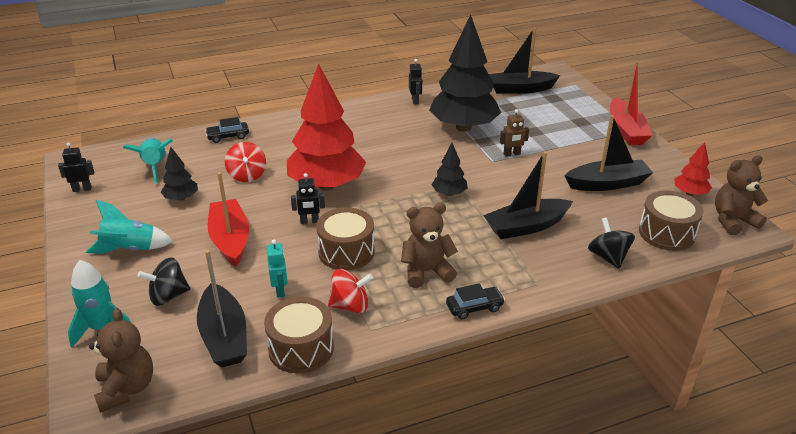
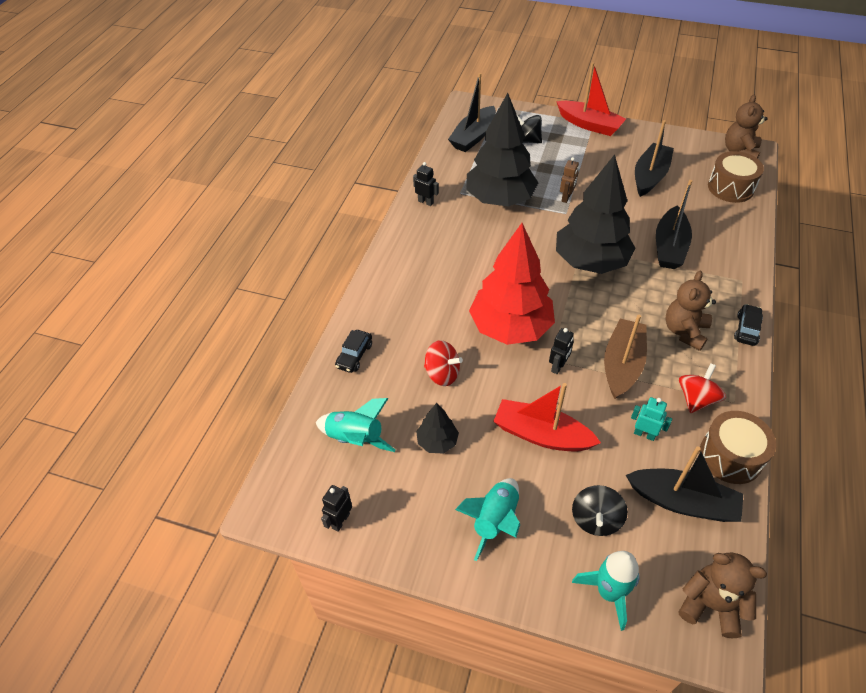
camera: 50 degrees left, 15 degrees up
(346, 252) = (622, 365): brown drum -> brown boat
(449, 193) = (590, 262): black tree -> black tree, size x2.23
(608, 257) = (736, 230): black spinning top -> black spinning top (527, 140)
(690, 193) = (694, 148): red tree -> none

